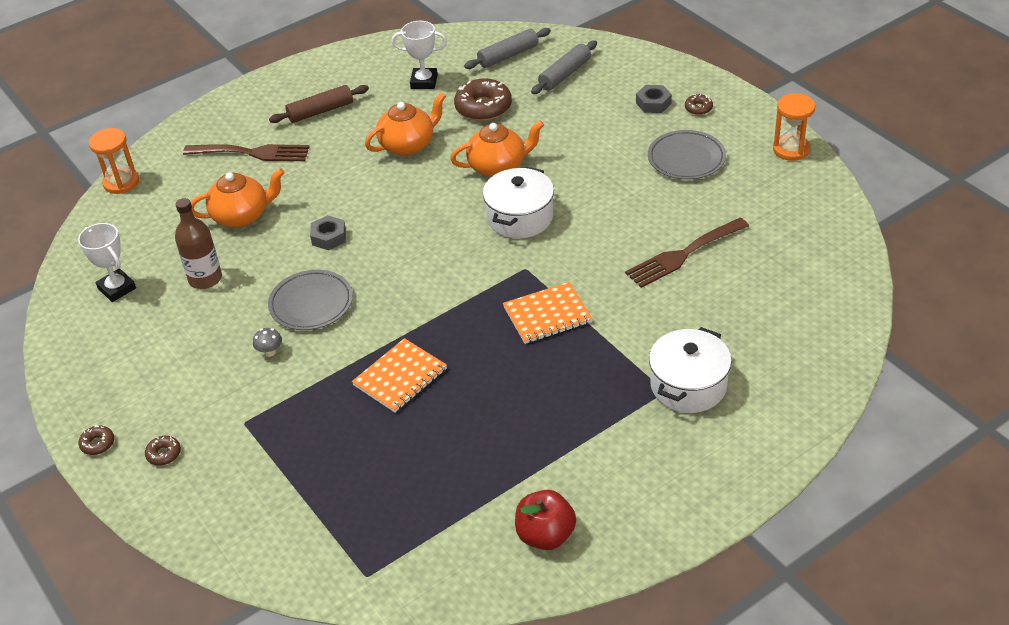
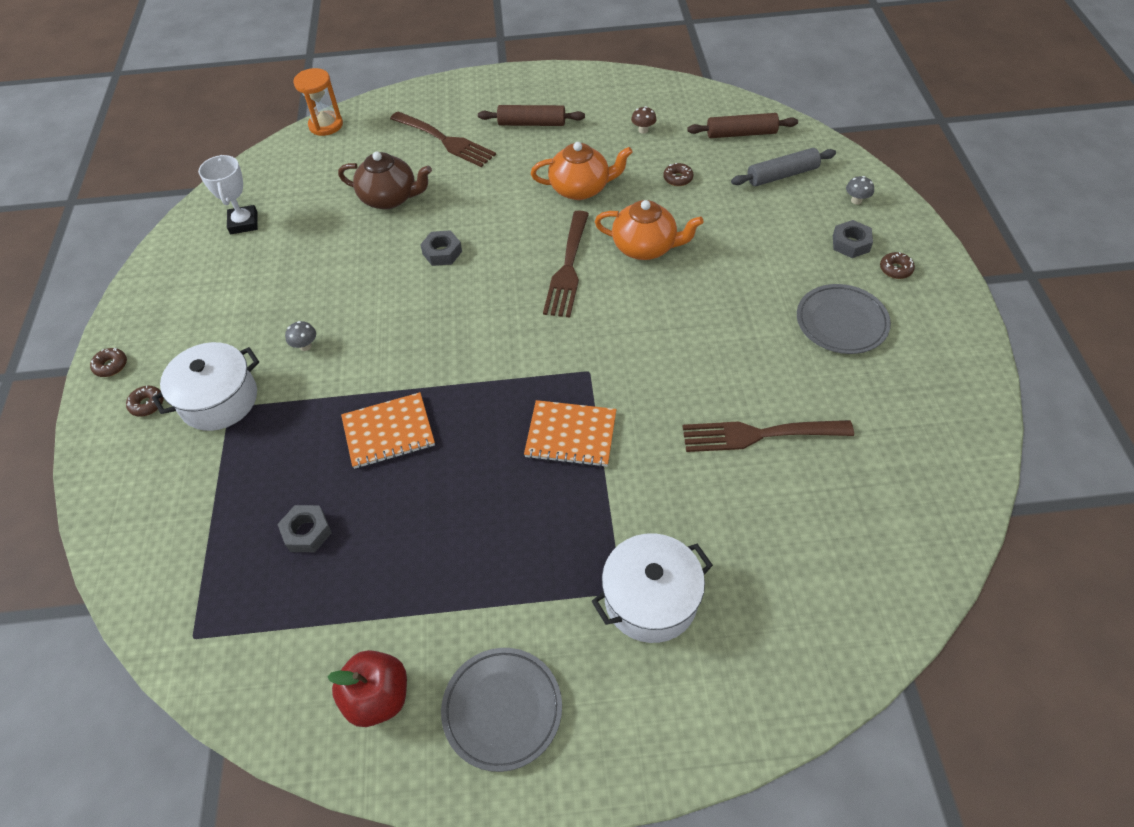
camera: 30 degrees right, 10 degrees up
(205, 279) = (314, 246): brown bottle -> none
(242, 216) = (390, 198): orange teapot -> brown teapot
(311, 304) = (376, 313): grey plate -> grey plate (502, 709)
(395, 469) = (307, 532): none -> grey nut
(424, 82) = (643, 130): white trophy -> brown mushroom
(447, 206) = (568, 268): none -> brown fork
(483, 107) = (678, 178): brown donut -> brown donut, size x0.48
(508, 55) = (741, 133): grey rolling pin -> brown rolling pin
(520, 217) = (625, 312): white pot -> white pot (219, 400)
(635, 72) = (856, 200): none -> grey mushroom
(791, 149) = (968, 363): orange hourglass -> none

